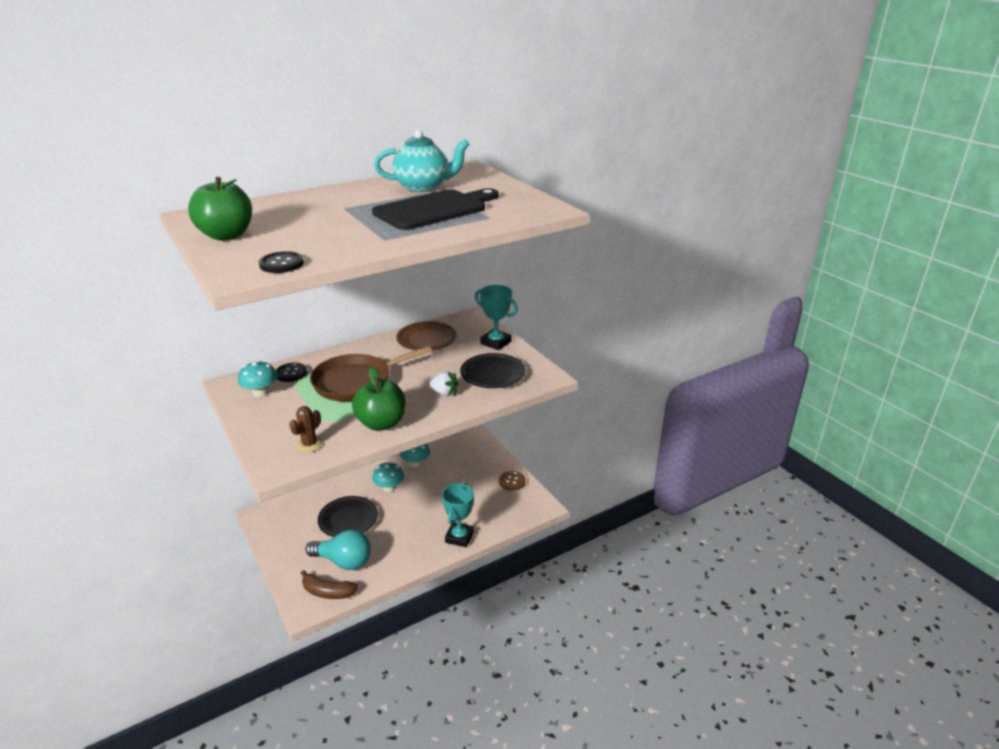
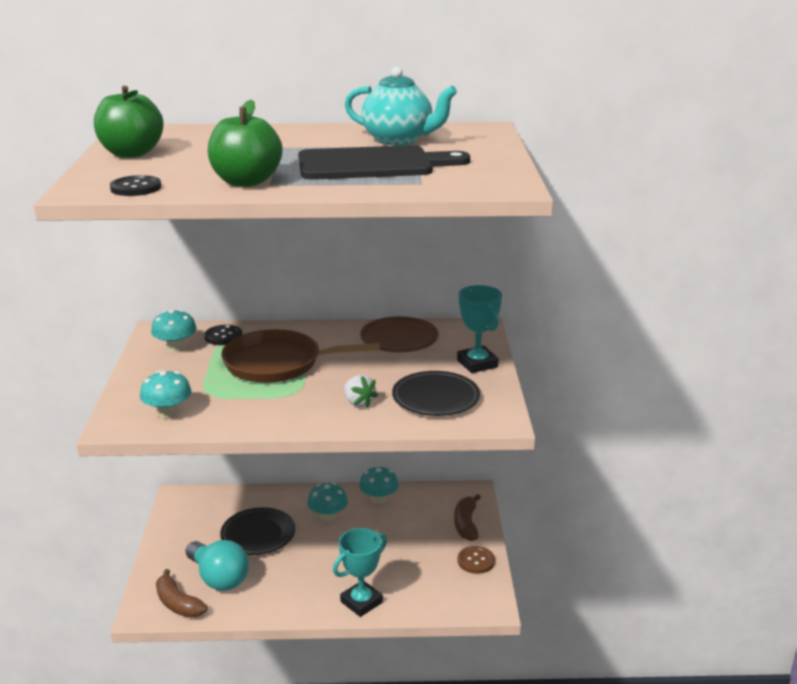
camera: 30 degrees right, 5 degrees down
(309, 444) = (168, 413): brown cactus -> turquoise mushroom
(381, 423) = (258, 414): green apple -> green apple (246, 182)
(487, 459) = (466, 524): none -> brown banana

